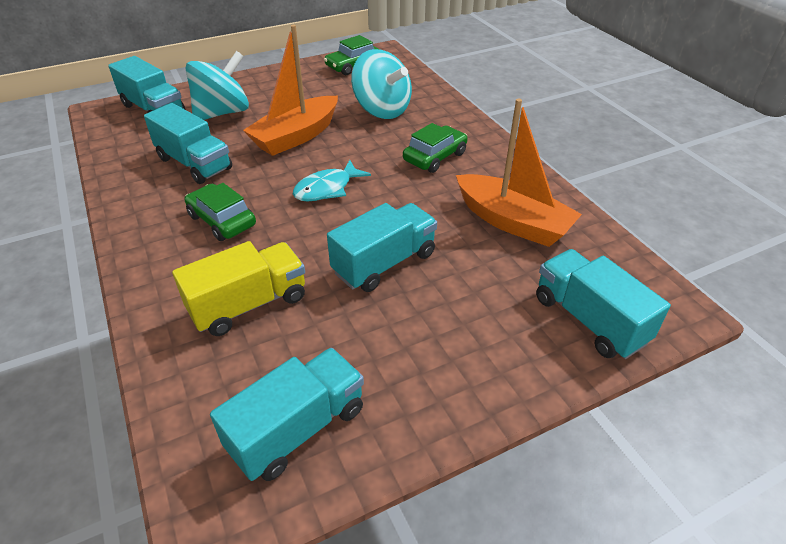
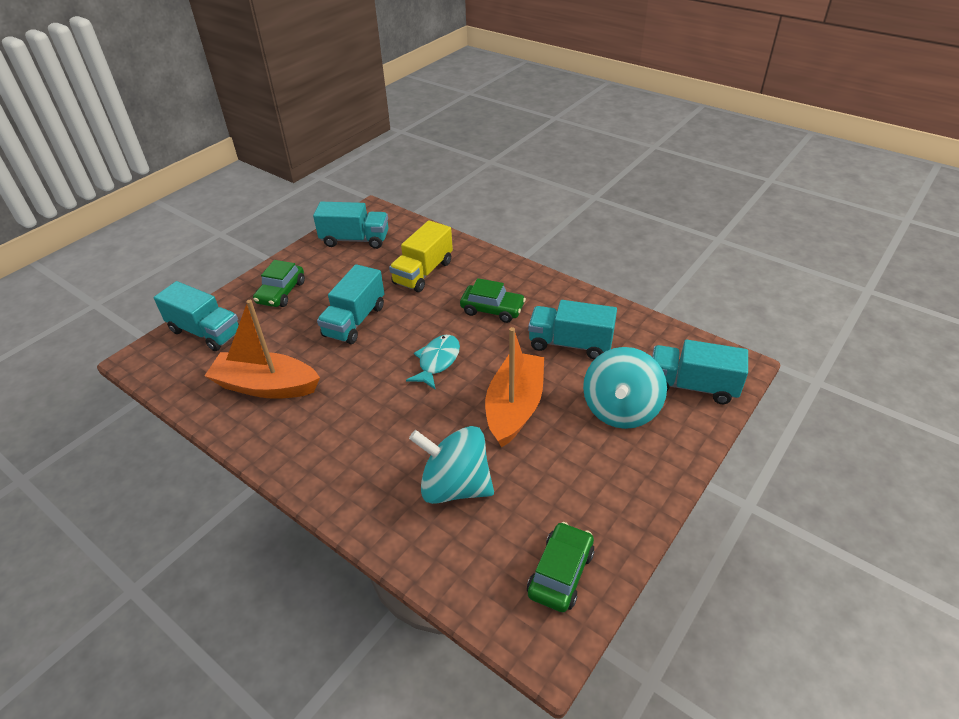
camera: 155 degrees right, 0 degrees up
(297, 429) = (355, 240): turquoise truck -> turquoise truck turned 105 degrees counterclockwise
(434, 157) = (359, 433): green car -> green car (281, 292)

